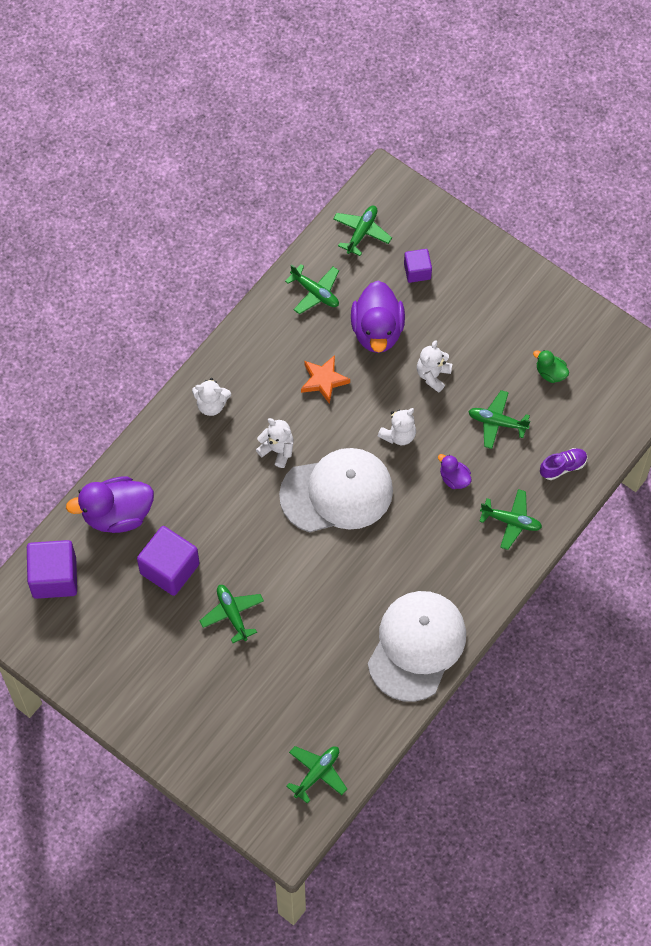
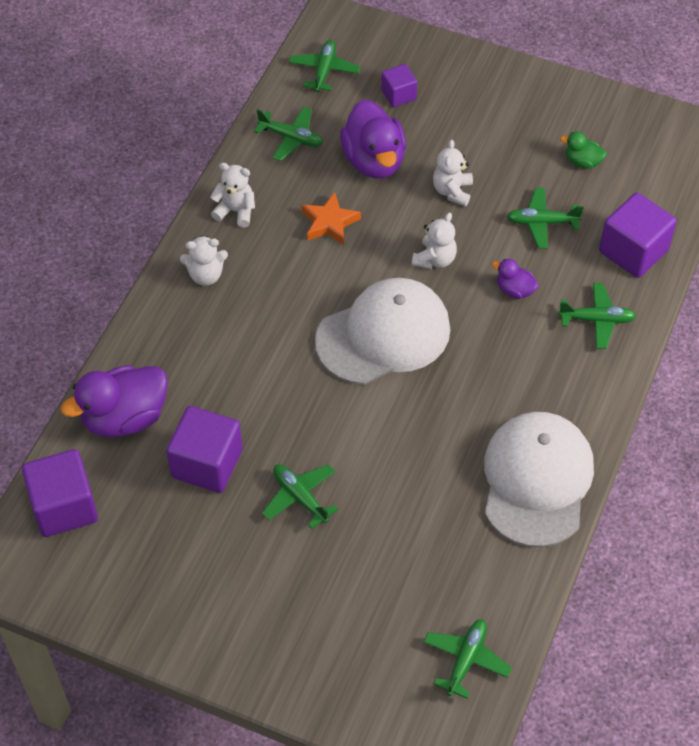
camera: 15 degrees left, 10 degrees down
(277, 450) = (298, 305): white teddy bear -> white teddy bear (235, 211)
(563, 467) = (633, 251): purple shoe -> purple cube

